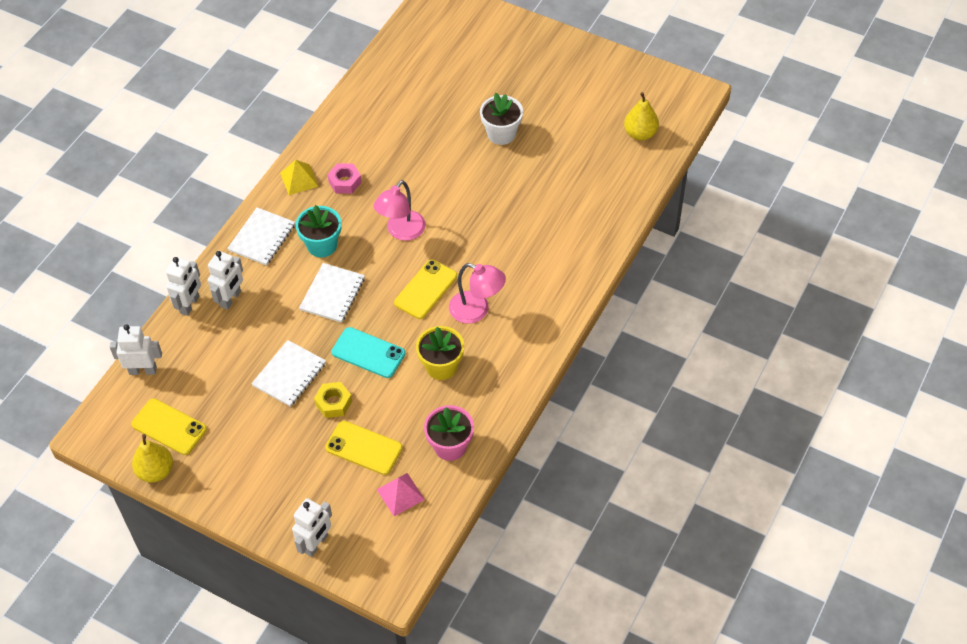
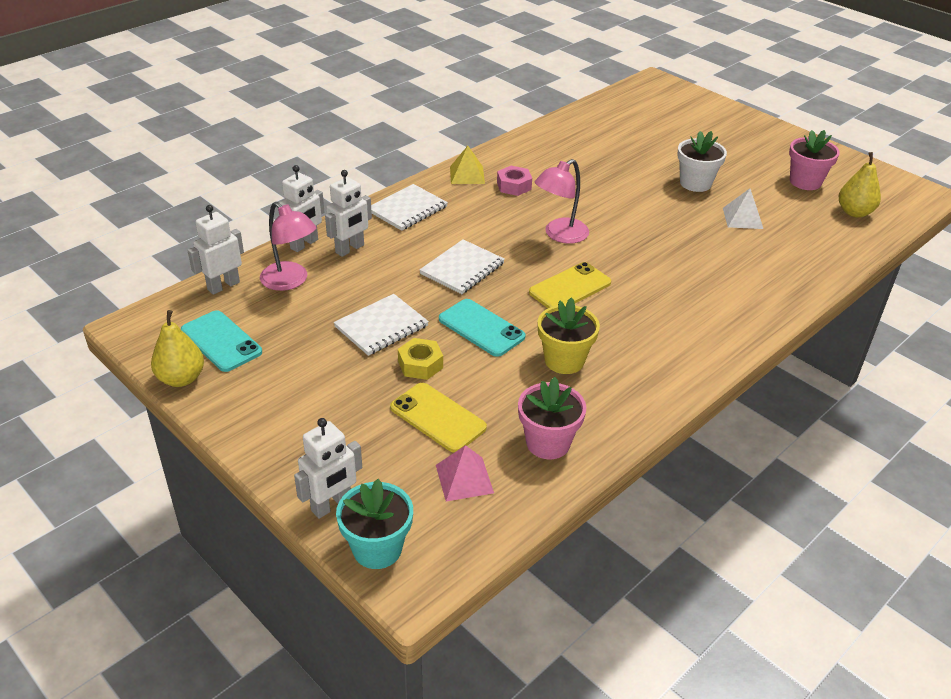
camera: 15 degrees right, 15 degrees down
(143, 370) = (223, 286): white robot -> white robot turned 60 degrees counterclockwise
(169, 427) = (221, 341): yellow phone -> turquoise phone
(322, 245) = (468, 228): turquoise flower pot -> turquoise flower pot (377, 549)
(477, 310) = (624, 319): pink lamp -> pink lamp (290, 281)
(549, 167) = (742, 218): none -> white pyramid
(595, 105) = (805, 182): none -> pink flower pot

